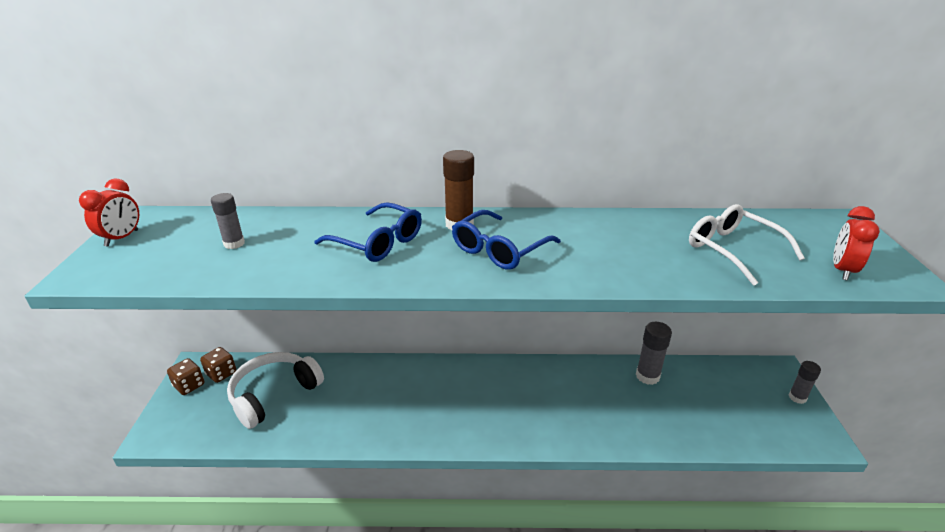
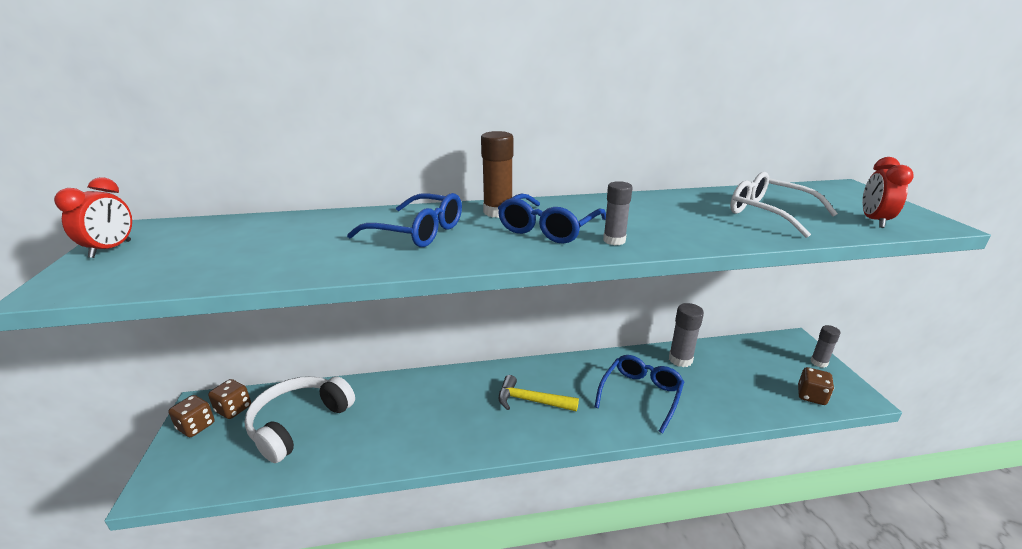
camera: 10 degrees left, 5 degrees down
(234, 244) = (252, 244): grey glue stick -> grey glue stick (614, 240)
(485, 400) = (531, 401): none -> yellow hammer
(594, 408) = (640, 395): none -> blue glasses
(773, 433) = (811, 396): none -> brown dice

